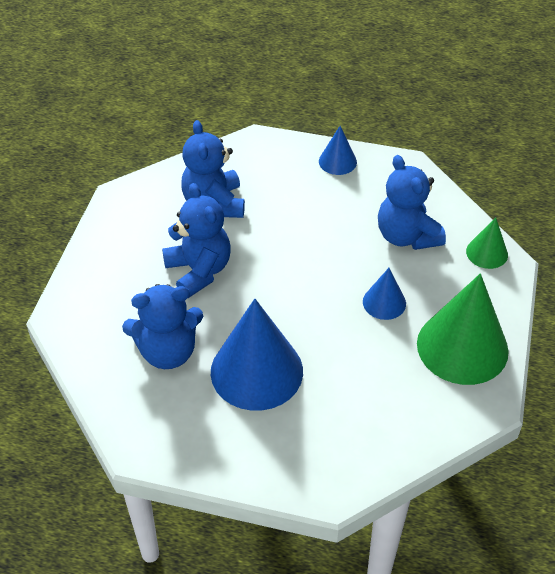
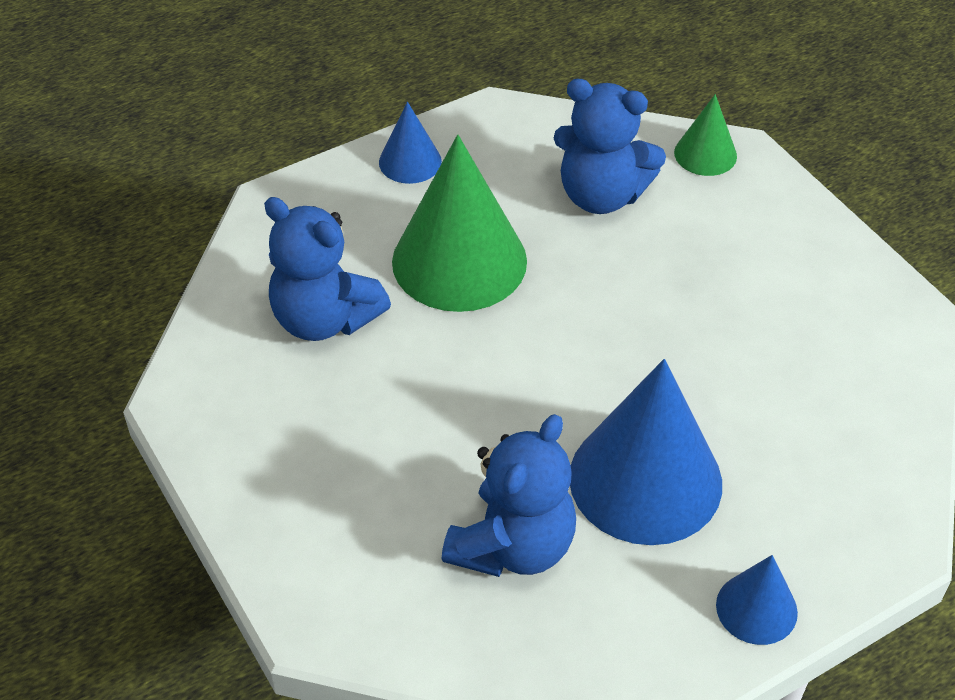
camera: 45 degrees left, 0 degrees up
(199, 271) = (417, 416): blue teddy bear -> none
(384, 302) = (675, 288): blue cone -> blue cone (756, 608)
(462, 347) = (813, 275): green cone -> green cone (459, 261)

